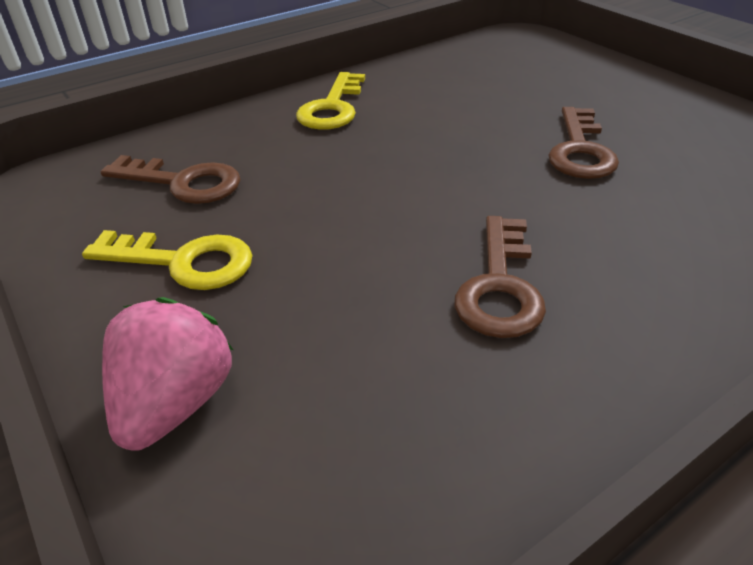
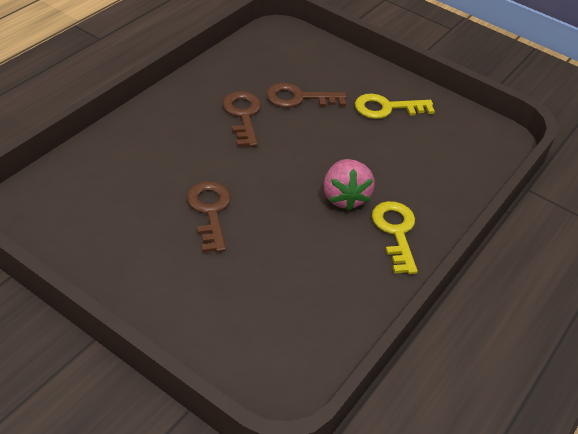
camera: 155 degrees right, 5 degrees up
(175, 403) = (342, 62): pink strawberry -> pink strawberry (344, 197)
(182, 183) = (432, 150): brown key -> brown key (299, 98)

